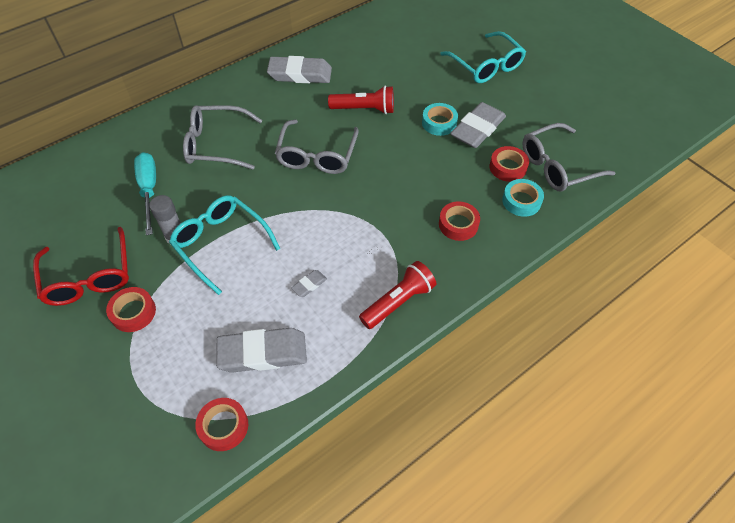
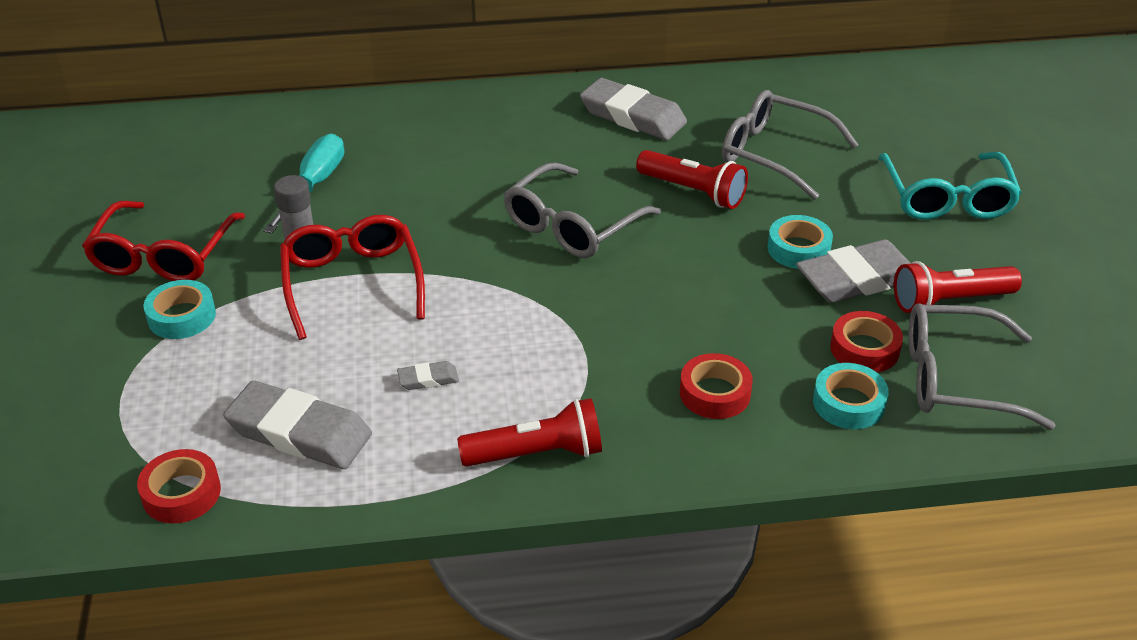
camera: 30 degrees right, 15 degrees down
(133, 312) = (182, 316): red tape -> turquoise tape
(217, 145) = (444, 164): grey glasses -> grey glasses (775, 154)
(221, 244) = (352, 283): turquoise glasses -> red glasses
(526, 124) = (949, 301): none -> red flashlight

